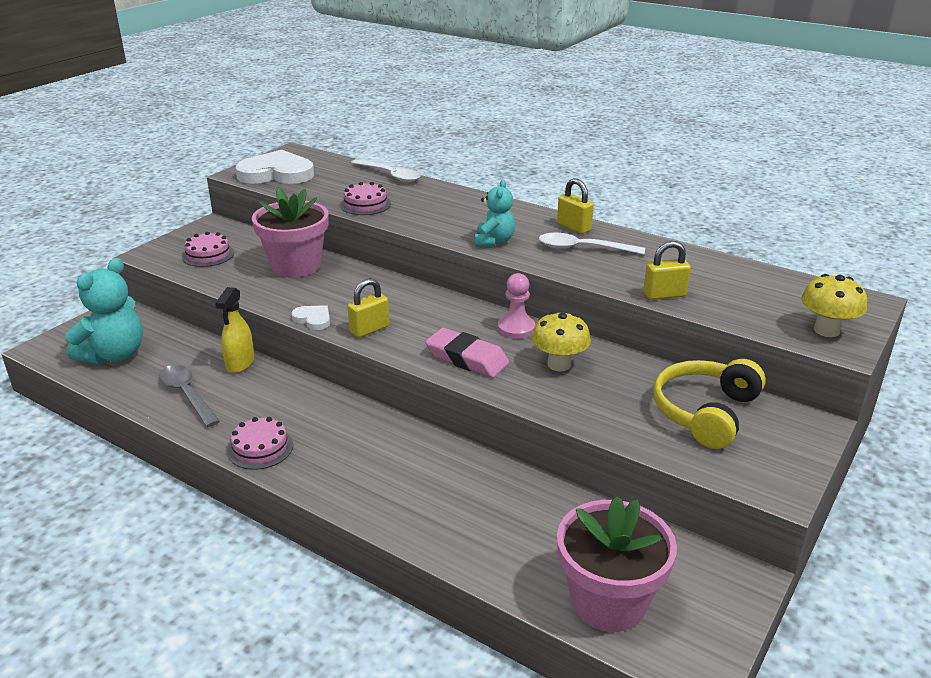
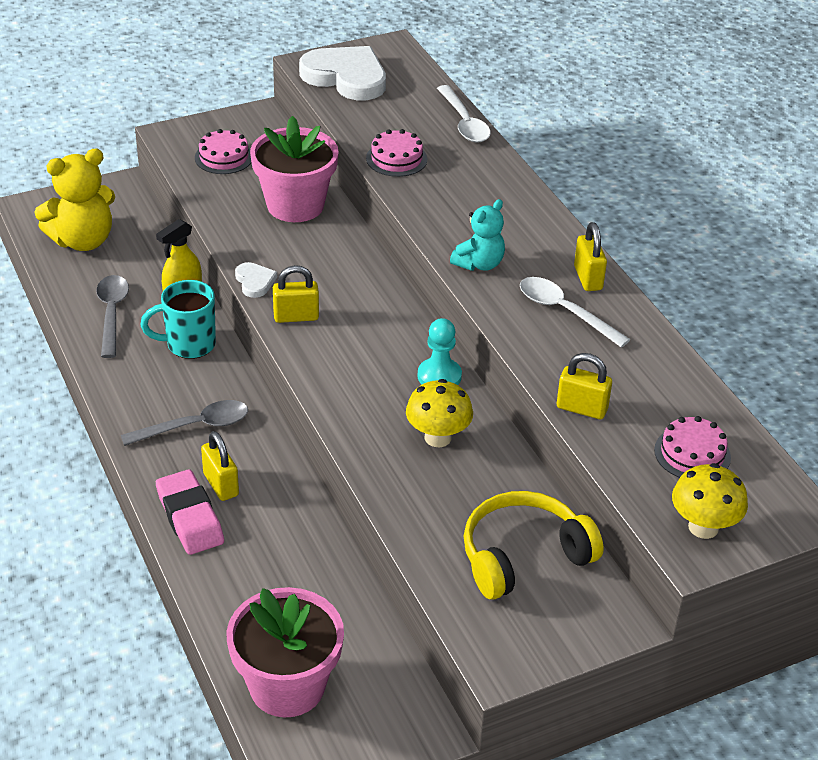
camera: 30 degrees right, 10 degrees up
(114, 355) = (83, 240): turquoise teddy bear -> yellow teddy bear
(260, 448) = (130, 400): pink cake -> pink cake (692, 453)
(275, 392) = (189, 345): none -> turquoise mug
(336, 445) = (195, 426): none -> grey spoon
(399, 477) = (221, 484): none -> yellow padlock
(467, 358) = (355, 391): pink eraser -> pink eraser (190, 517)
(516, 328) = (439, 376): pink pawn -> turquoise pawn

